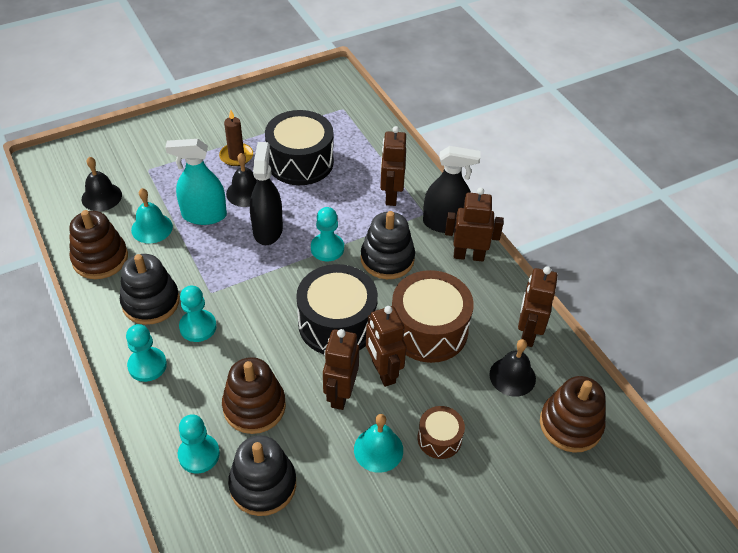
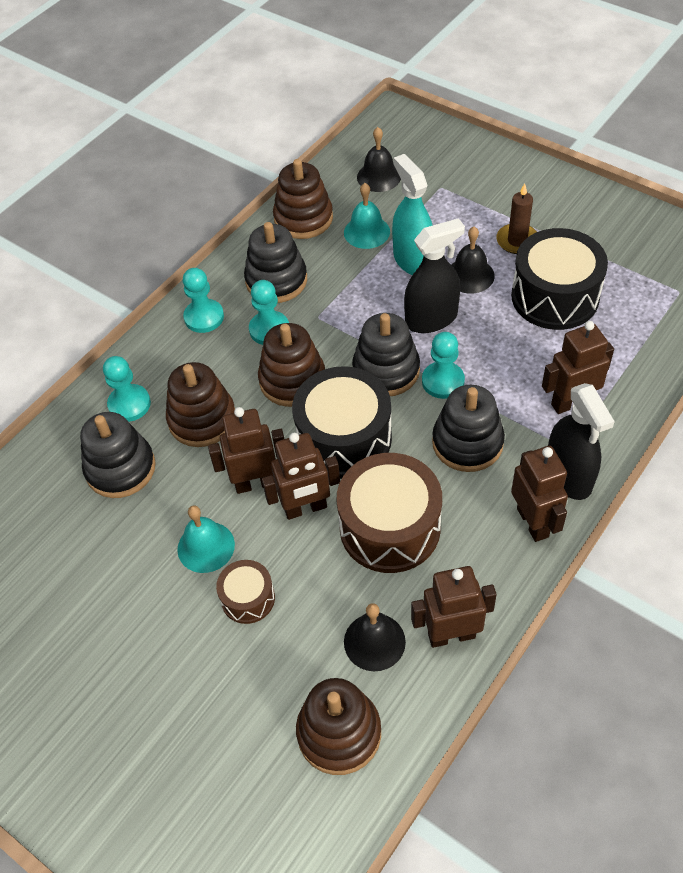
camera: 70 degrees right, 5 degrees up
(260, 332) = (292, 380): none -> brown stacking toy
(294, 274) = (386, 370): none -> black stacking toy
(383, 372) = (305, 508): brown robot -> brown robot turned 150 degrees counterclockwise

